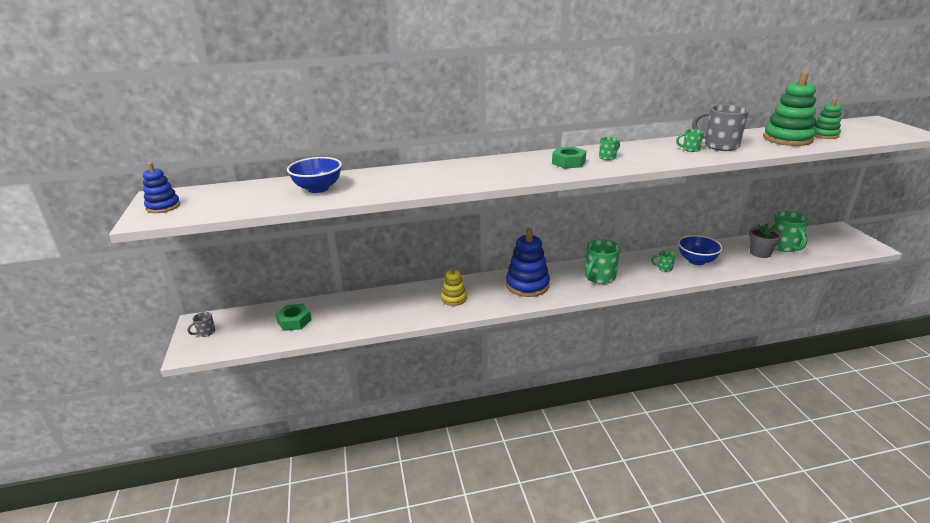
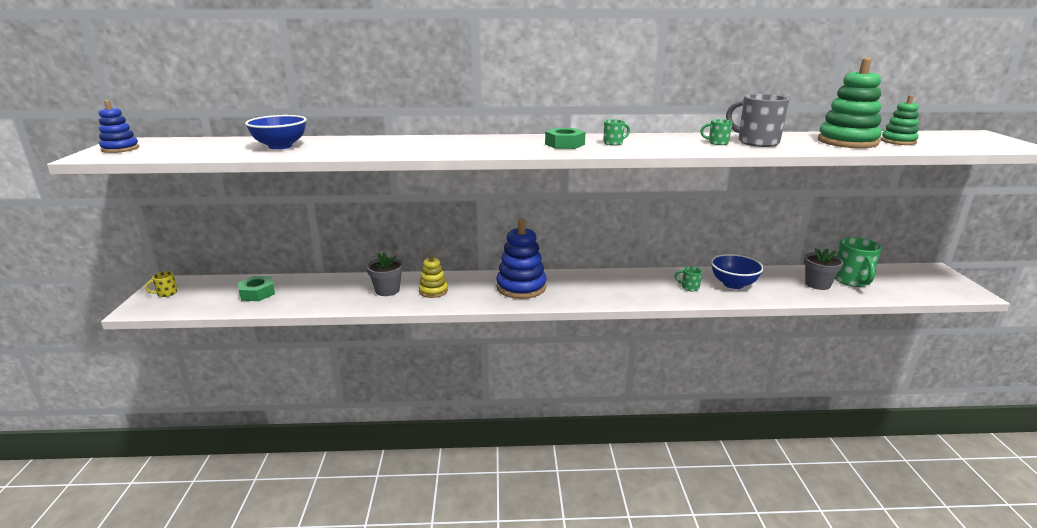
camera: 10 degrees right, 5 degrees down
(205, 332) = (166, 293): grey mug -> yellow mug
(412, 303) = (387, 290): none -> grey flower pot
(599, 277) = (607, 288): green mug -> none

